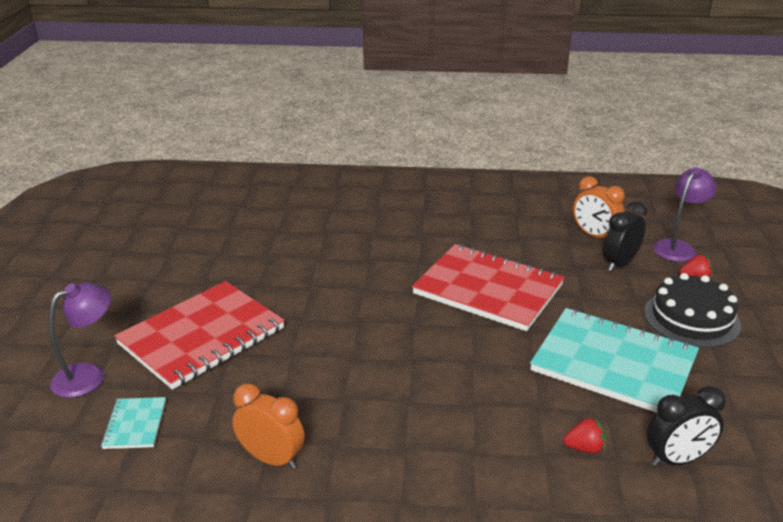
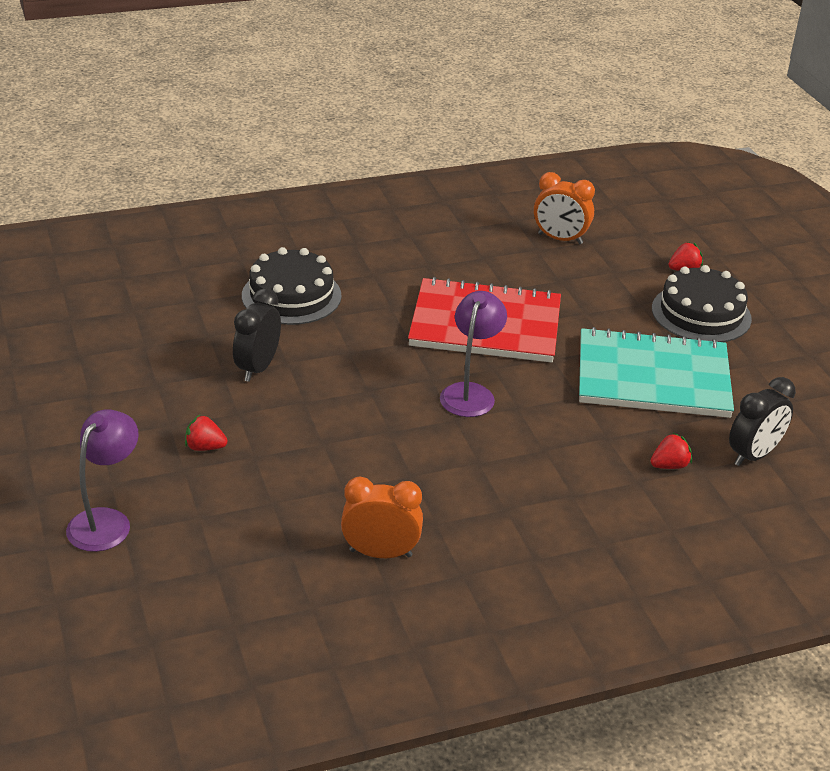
camera: 25 degrees left, 5 degrees up
(135, 424) = (207, 558): turquoise notebook -> none
(202, 336) = (205, 447): red notebook -> red strawberry
(349, 239) = (291, 295): none -> black cake
(619, 263) = (602, 267): black clock -> black clock (257, 368)
(678, 247) = (650, 236): purple lamp -> purple lamp (470, 393)

